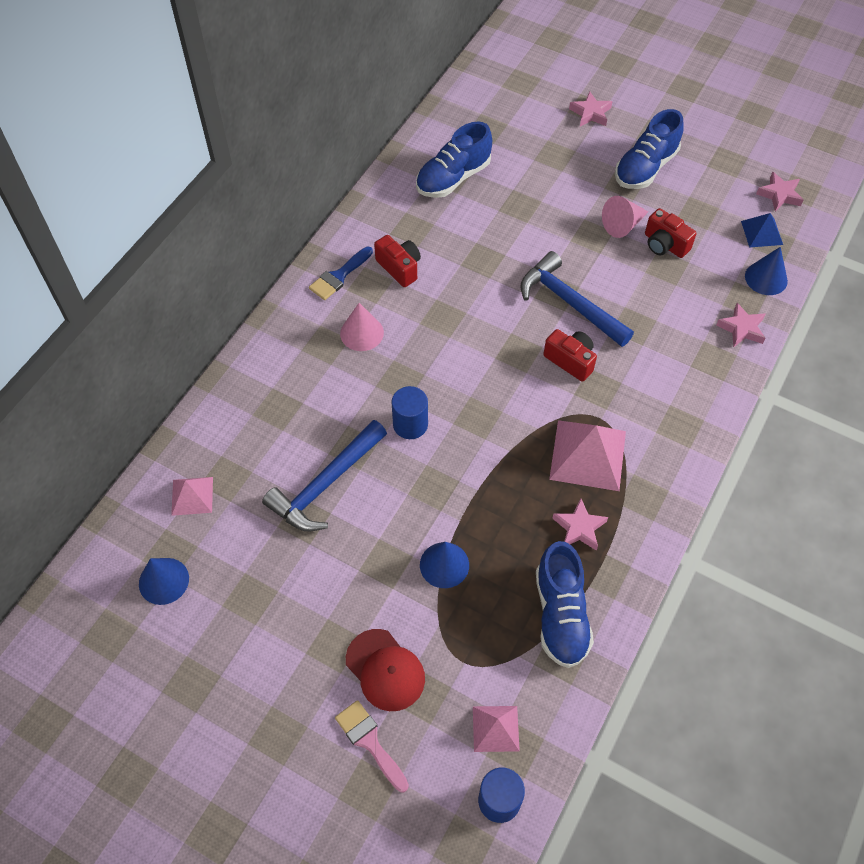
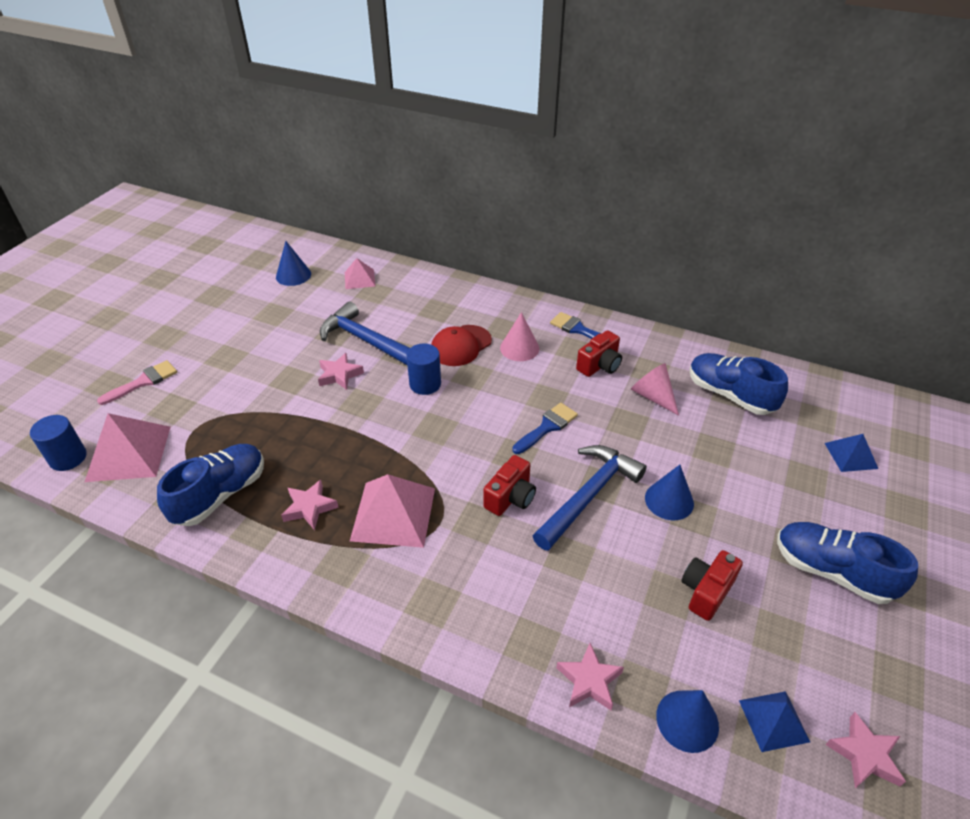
camera: 85 degrees right, 15 degrees down
(385, 670) = (198, 385): red cap -> red cap (461, 346)
(444, 565) = (284, 414): blue cone -> blue cone (669, 500)
(484, 322) = (547, 427): none -> blue brush
(495, 728) = (128, 453): pink pyramid -> pink pyramid, size x1.77
(532, 121) = (850, 455): none -> blue pyramid
(560, 615) = (220, 494): blue shoe -> blue shoe turned 135 degrees clockwise
(590, 113) = (898, 512): pink star -> pink star (339, 375)
(623, 225) = (722, 546): pink cone -> pink cone (653, 396)

